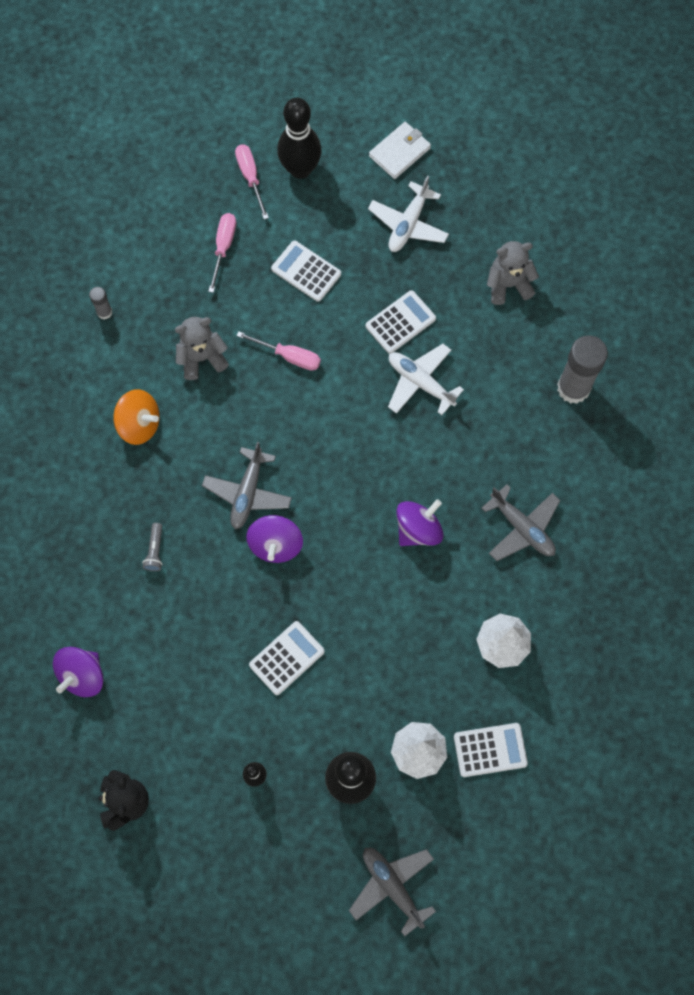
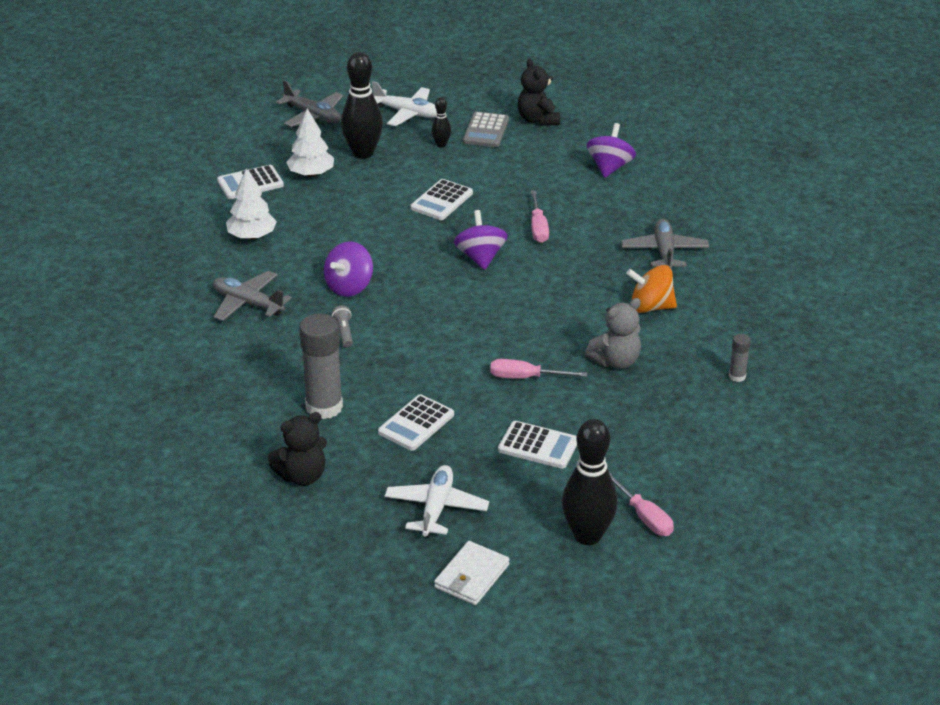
camera: 165 degrees right, 35 degrees down
(155, 550) = (589, 237): grey flashlight -> grey flashlight (344, 333)
(194, 793) = (486, 130): none -> grey calculator
(223, 247) = (641, 449): pink screwdriver -> pink screwdriver (538, 227)
(247, 492) = (522, 283): grey plane -> grey plane (664, 252)
(420, 382) = (379, 382): white plane -> white plane (407, 113)
(508, 284) = (302, 476): grey teddy bear -> black teddy bear
(573, 388) = (212, 406): grey glue stick -> grey glue stick (324, 407)

